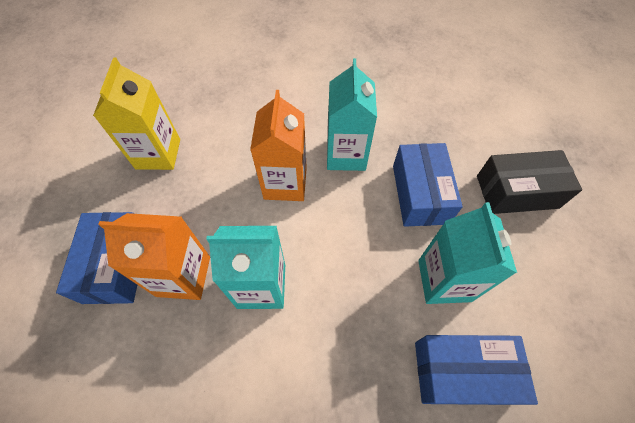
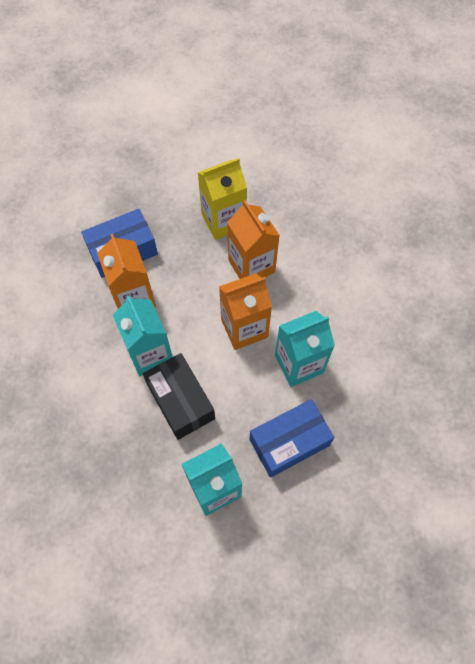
camera: 65 degrees right, 5 degrees up
(224, 151) = (251, 266): none -> orange carton
(462, 372) = (146, 523): blue box -> none
(516, 192) = (336, 530): black box -> black box (180, 401)

